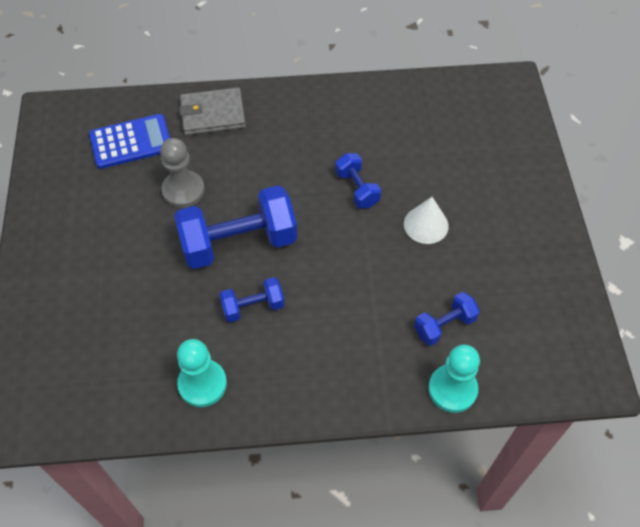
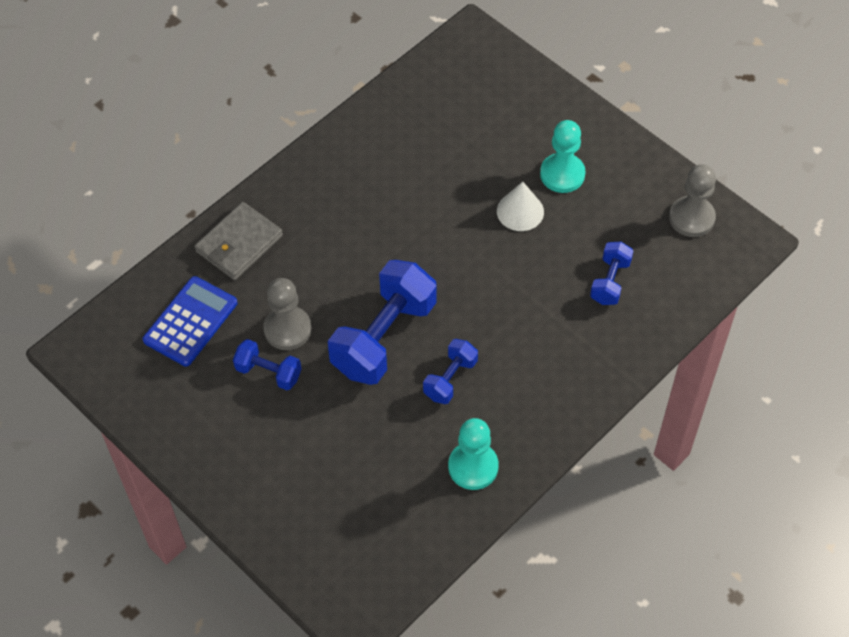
camera: 40 degrees left, 0 degrees up
(357, 189) = (435, 221): blue dumbbell -> blue dumbbell (268, 372)
(452, 389) = (660, 325): turquoise pawn -> turquoise pawn (562, 174)
(560, 325) = (691, 218): none -> grey pawn

